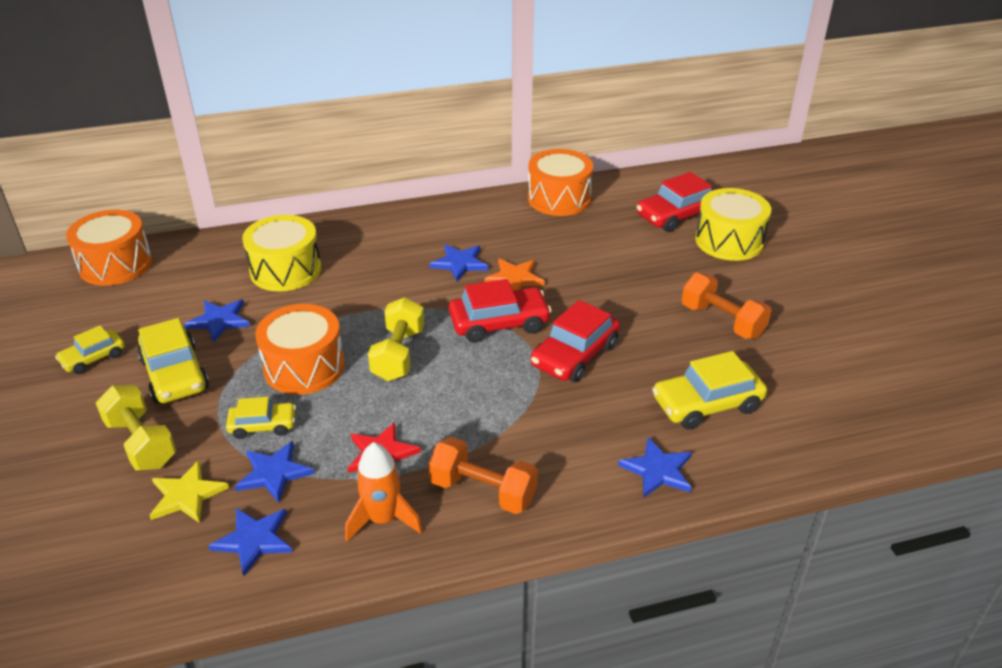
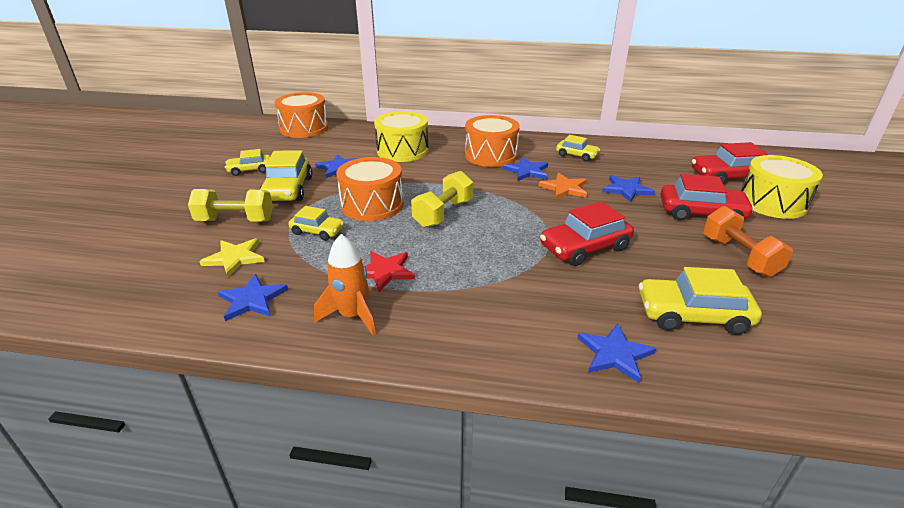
camera: 25 degrees right, 5 degrees down
(141, 443) = (235, 220): yellow dumbbell -> yellow dumbbell turned 75 degrees counterclockwise
(274, 473) = (300, 261): blue star -> blue star (626, 189)
(483, 491) = (444, 321): orange dumbbell -> none
(499, 323) = (533, 212): red car -> red car (701, 213)
(504, 223) = (576, 155): none -> yellow car
(559, 198) = (630, 149): orange drum -> orange drum (491, 155)

